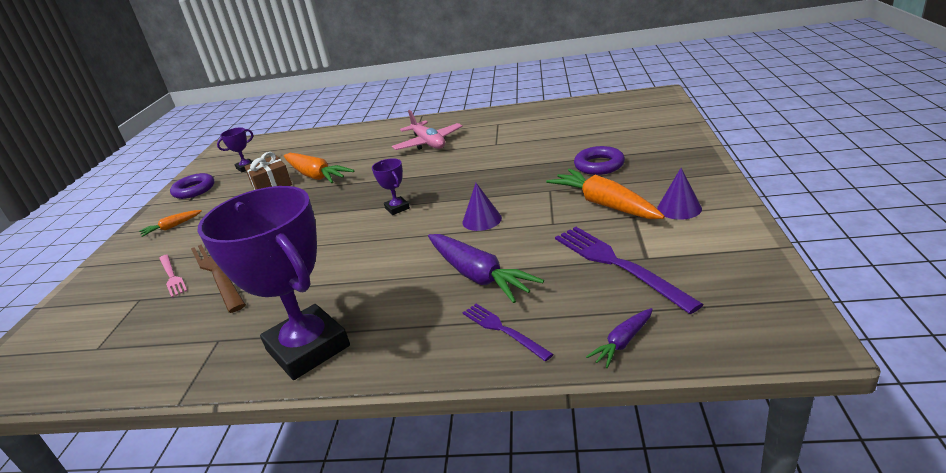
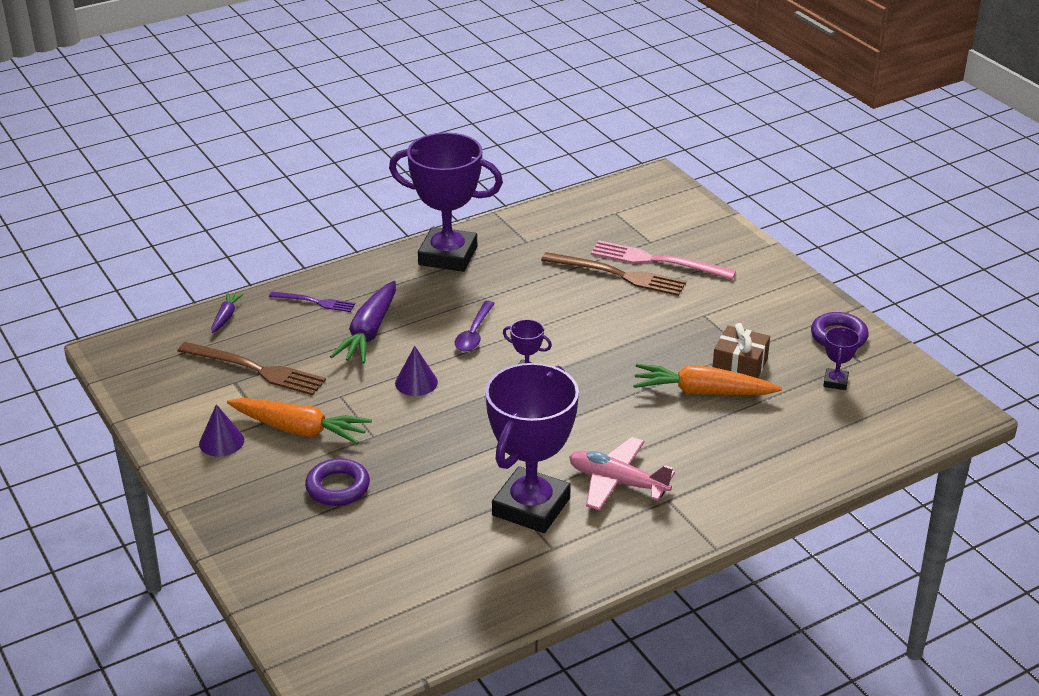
camera: 140 degrees right, 5 degrees up
(172, 227) = (761, 294): orange carrot -> none
(172, 276) = (657, 261): pink fork -> pink fork, size x1.72
(393, 249) = (474, 333): none -> purple spoon
(478, 275) = (369, 332): purple carrot -> purple carrot turned 90 degrees counterclockwise
(488, 140) = (531, 507): none -> purple trophy
(617, 264) = (255, 369): purple fork -> brown fork

